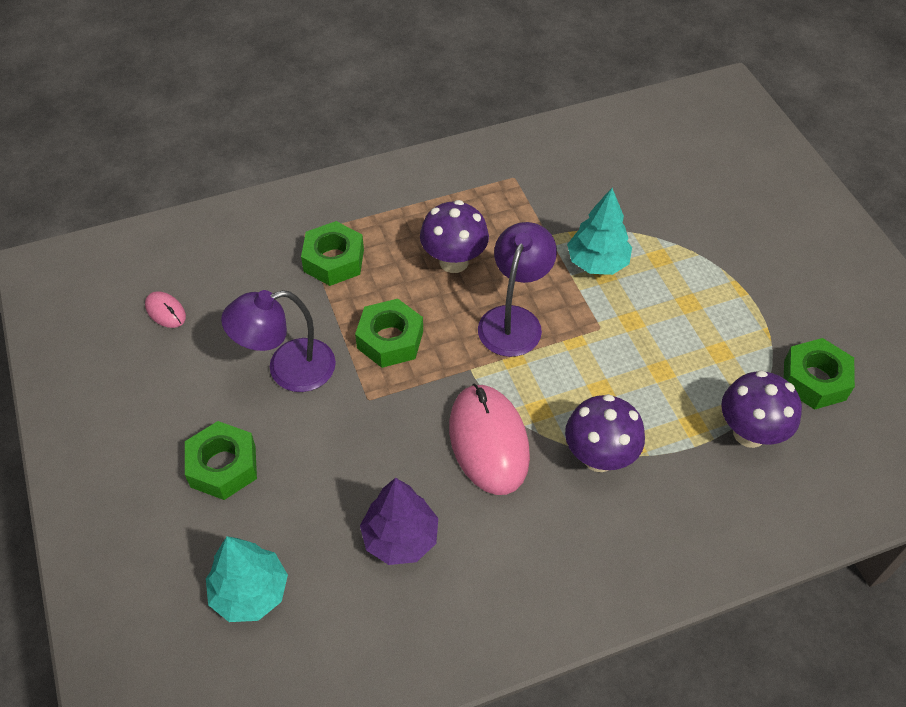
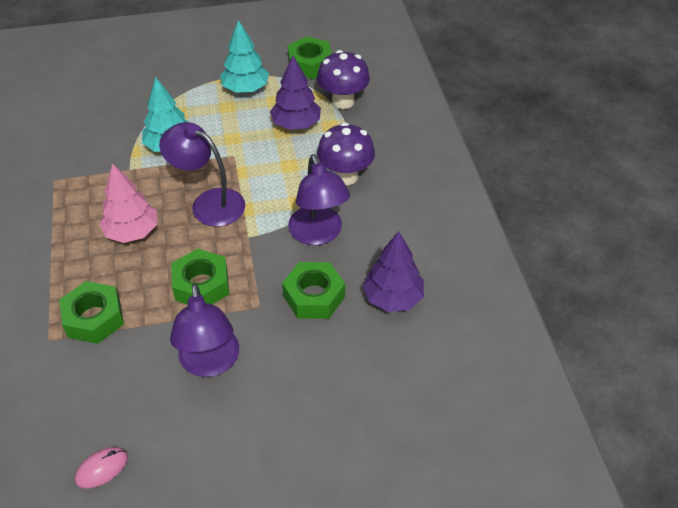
camera: 80 degrees left, 5 degrees down
(223, 466) = (302, 419): green nut -> green nut (314, 296)
(250, 592) = (427, 403): turquoise tree -> turquoise tree (245, 89)
(454, 261) = (132, 232): purple mushroom -> pink tree
(489, 441) = (318, 234): pink mouse -> purple lamp
(681, 384) = (296, 124): none -> purple tree

